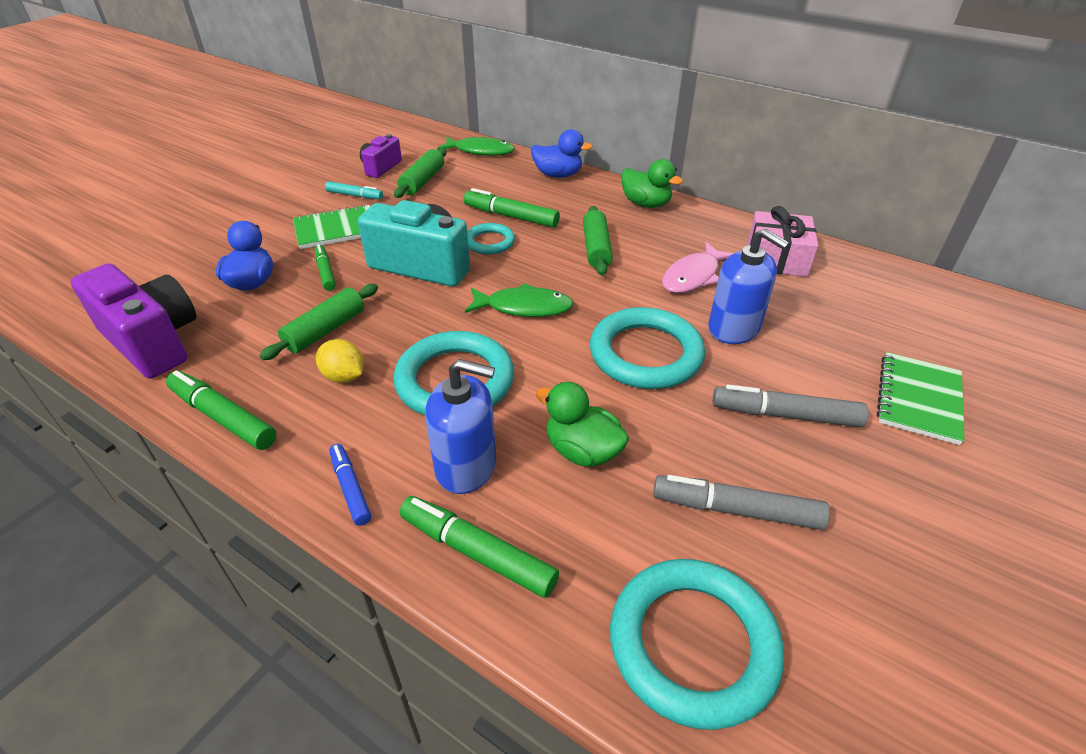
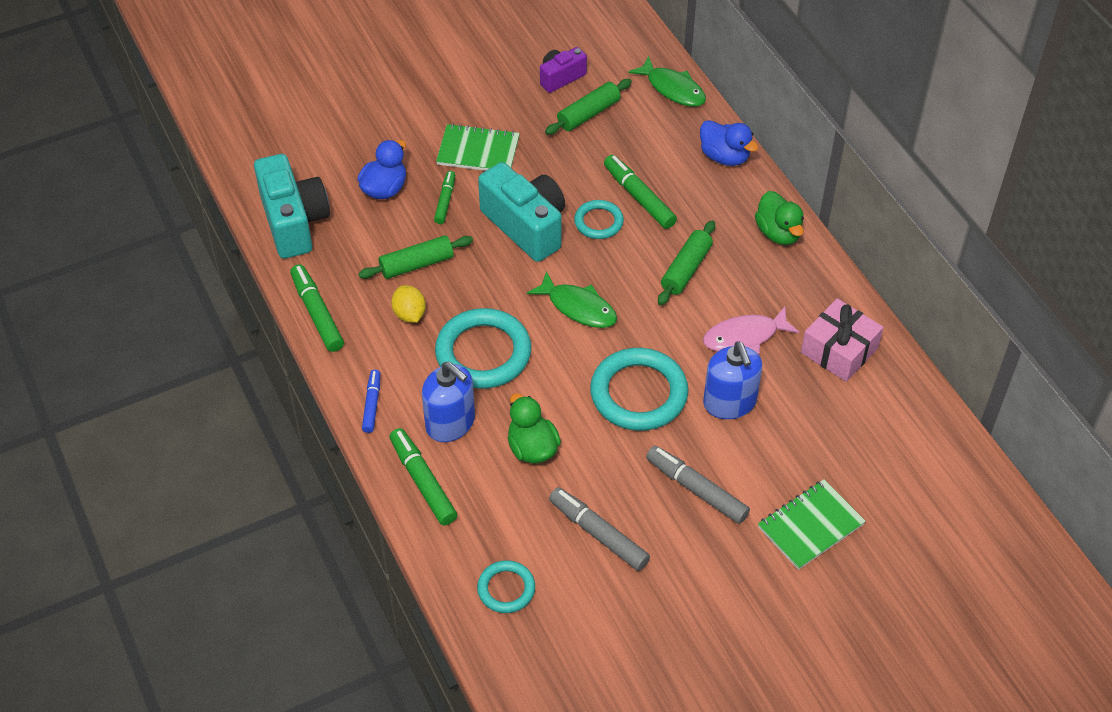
camera: 30 degrees right, 10 degrees up
(153, 341) = (294, 222): purple camera -> turquoise camera
(354, 195) = (516, 110): turquoise marker -> none
(693, 644) = (506, 589): turquoise ring -> turquoise ring, size x0.55

